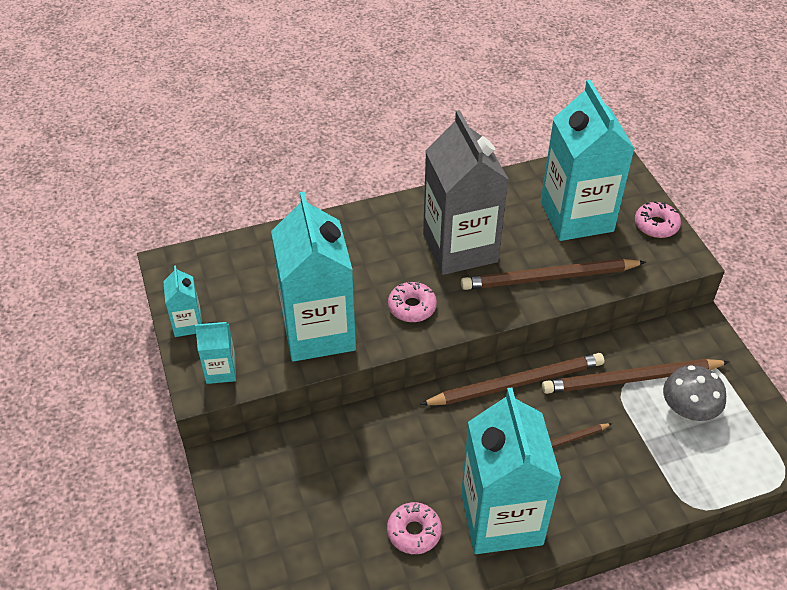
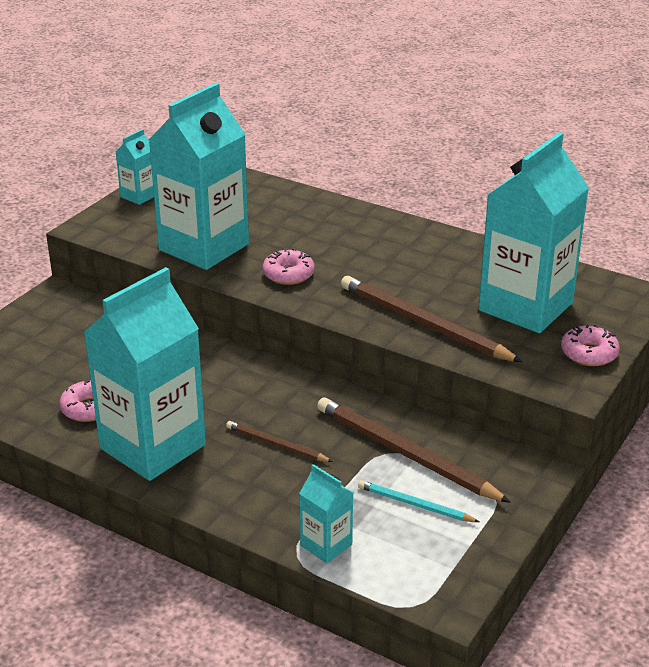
camera: 50 degrees right, 15 degrees down
(221, 370) = (112, 227): turquoise carton -> turquoise carton (326, 545)
(460, 248) = (390, 267): grey carton -> none
(516, 383) = (311, 391): brown pencil -> none
(688, 409) = (415, 505): grey mushroom -> turquoise pencil

